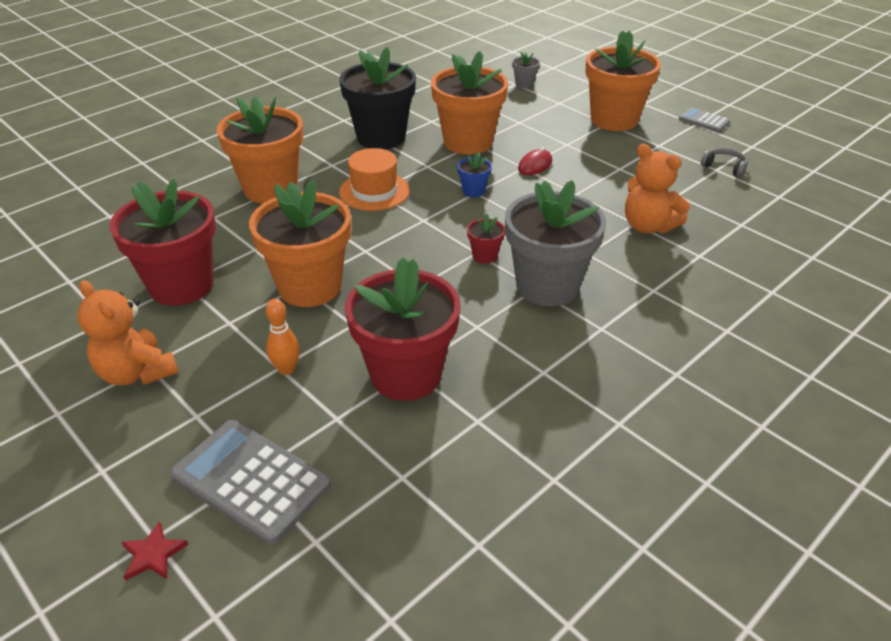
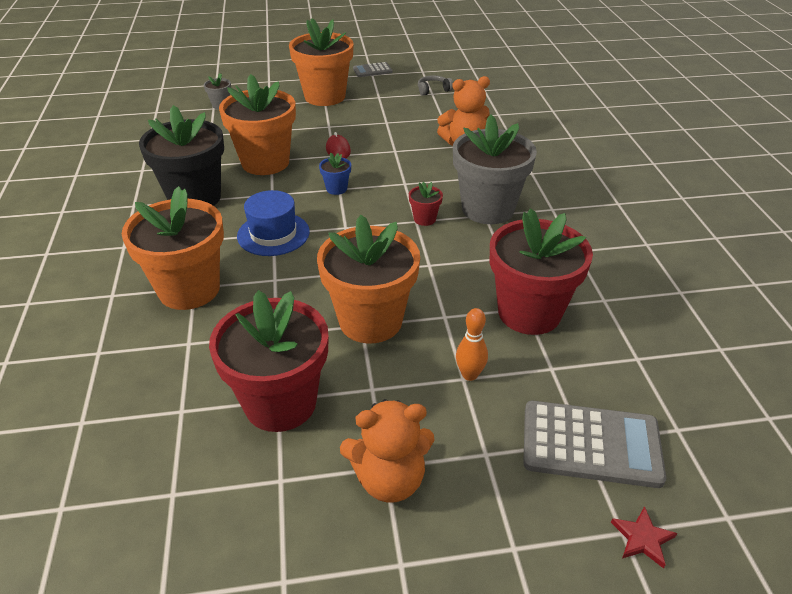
camera: 55 degrees left, 0 degrees up
(251, 480) = (591, 444): grey calculator -> grey calculator turned 150 degrees counterclockwise
(374, 191) = (273, 234): orange hat -> blue hat

